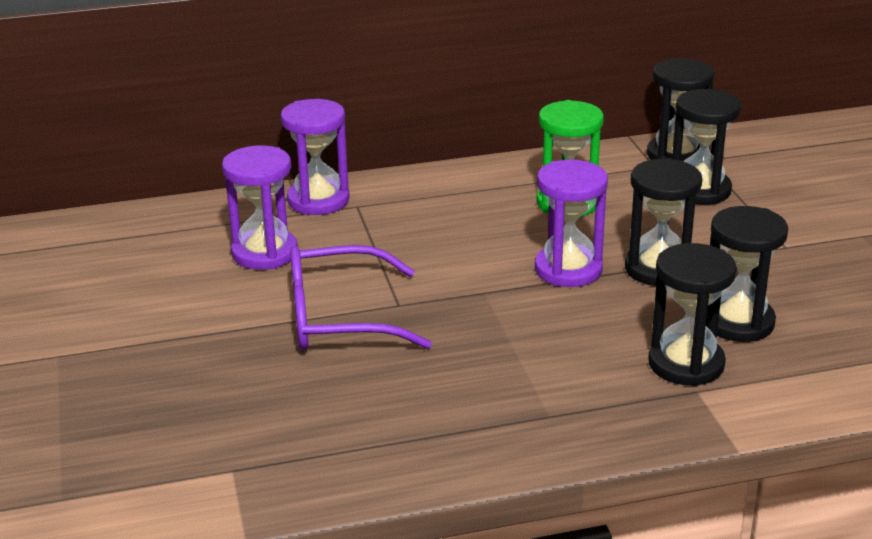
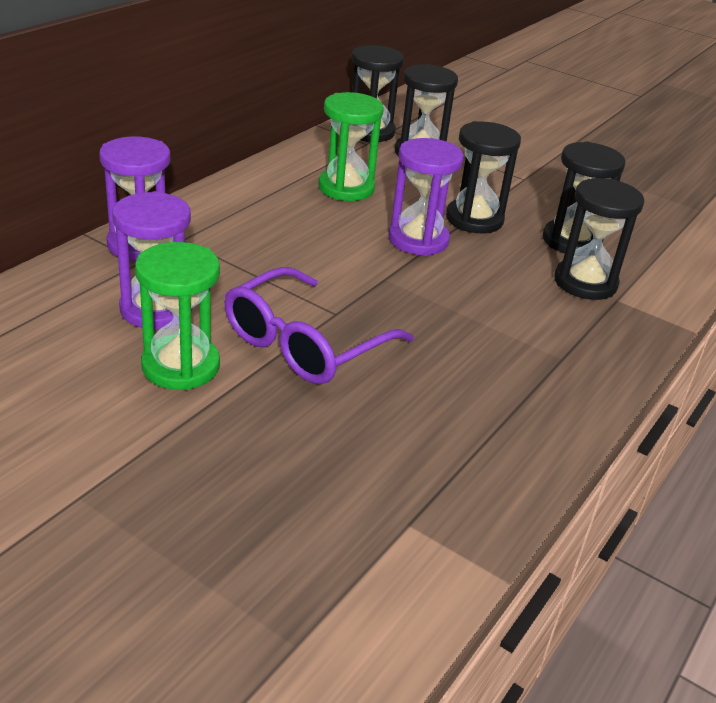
camera: 45 degrees left, 5 degrees up
(227, 299) = (180, 366): none -> green hourglass

